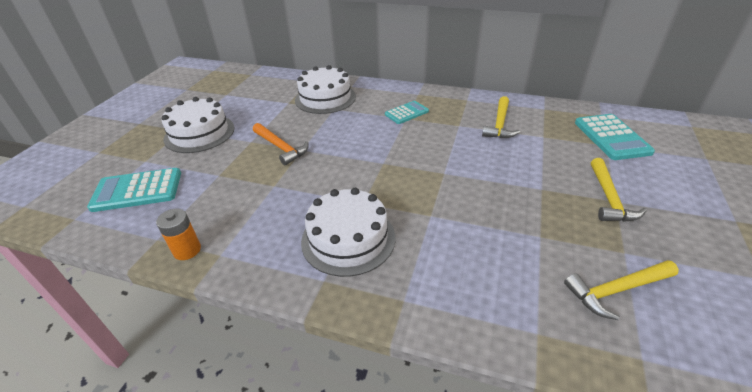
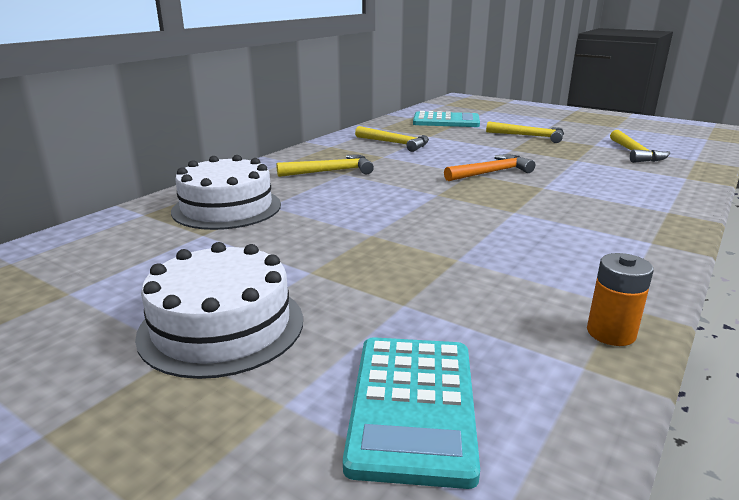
camera: 75 degrees left, 15 degrees down
(281, 147) = (353, 248): orange hammer -> orange hammer (491, 172)
(348, 239) = (580, 224): white cake -> none
(406, 113) = (331, 171): turquoise calculator -> yellow hammer

